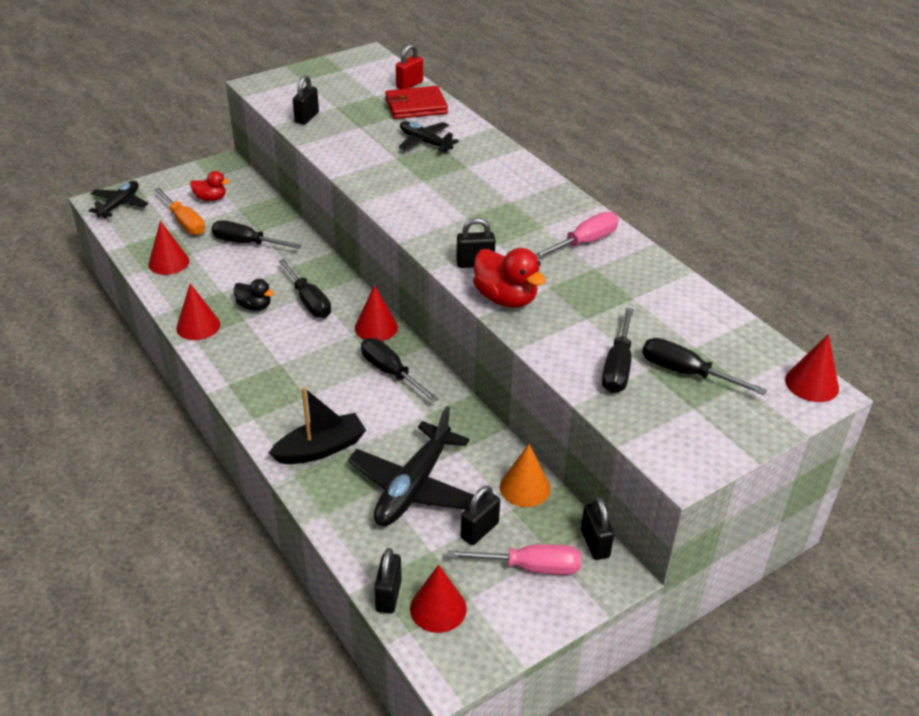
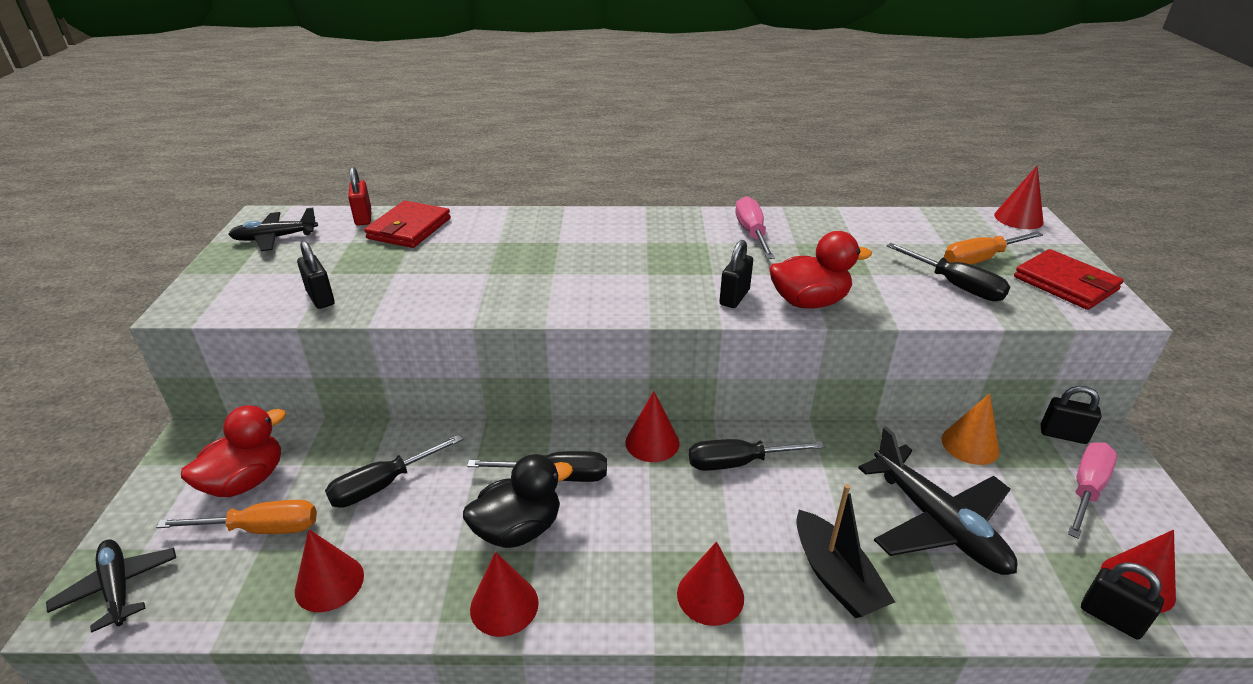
camera: 55 degrees left, 5 degrees down
(211, 198) = (245, 481): red duck -> red duck, size x1.65
(254, 306) = (518, 529): black duck -> black duck, size x1.65
(263, 399) = (710, 595): none -> red cone
(321, 449) = (835, 576): black boat -> black boat turned 150 degrees clockwise
(425, 142) = (484, 247): black plane -> black plane (275, 238)
(479, 530) = (1023, 502): black padlock -> none
(686, 373) = (980, 259): black screwdriver -> orange screwdriver
(698, 431) = (1065, 283): none -> red wallet

